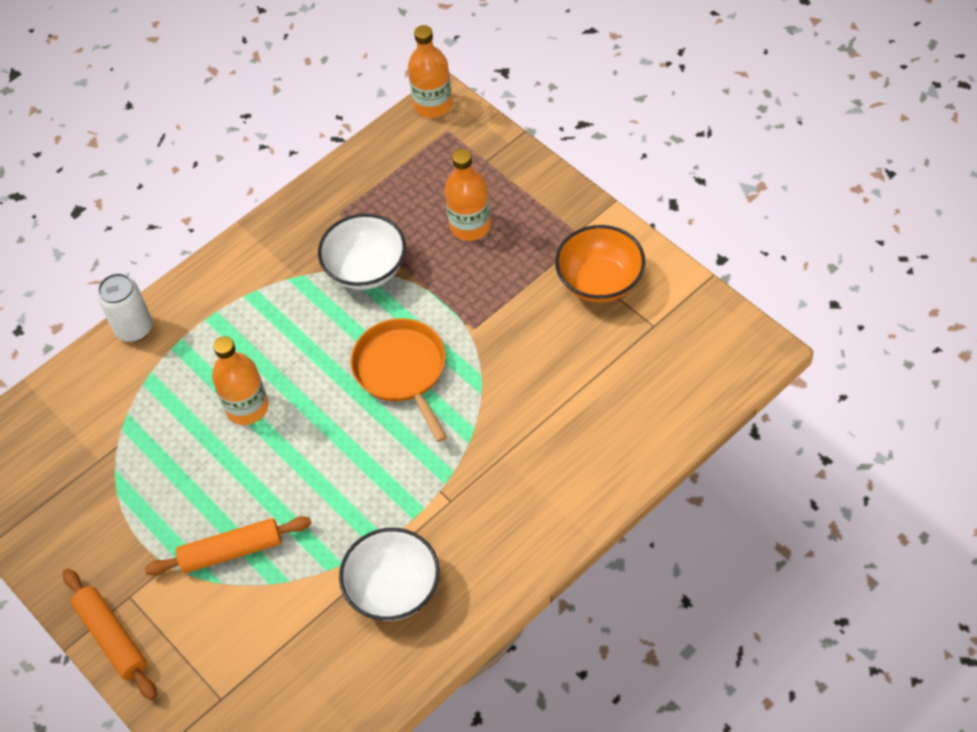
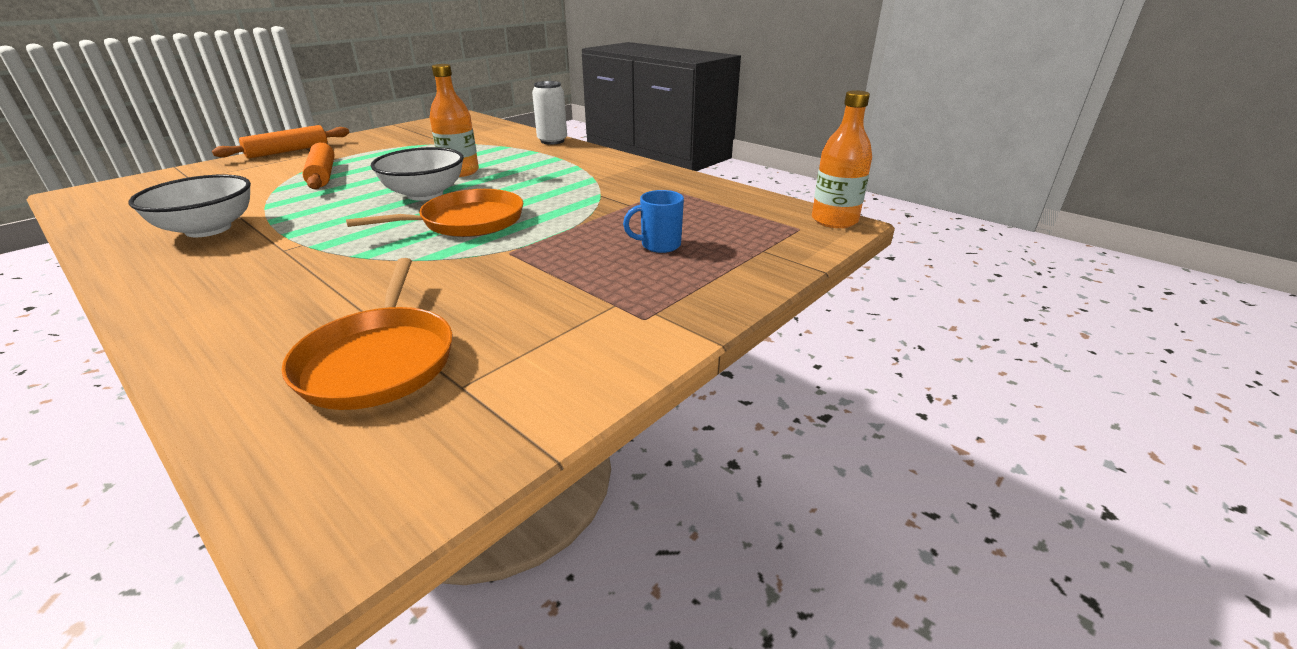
camera: 80 degrees right, 25 degrees down
(366, 269) = (600, 202): white bowl -> white bowl (425, 194)
(470, 226) = (659, 245): orange bottle -> blue mug
(600, 281) = (562, 333): orange bowl -> none
(626, 374) = (379, 360): none -> orange pan

